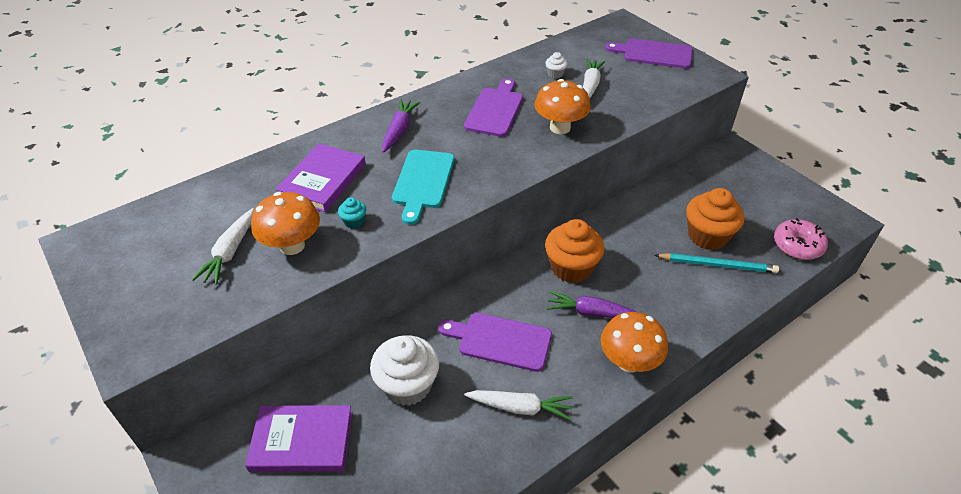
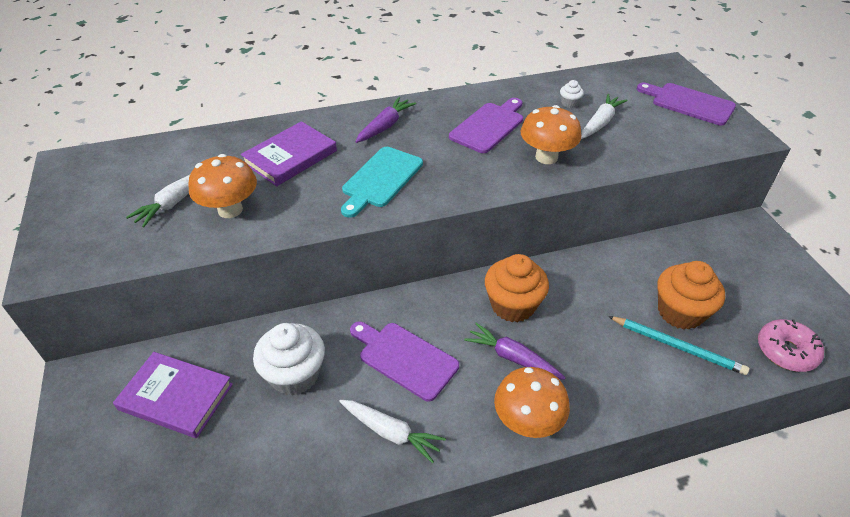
camera: 20 degrees right, 0 degrees up
(354, 221) = (297, 201): turquoise cupcake -> none

